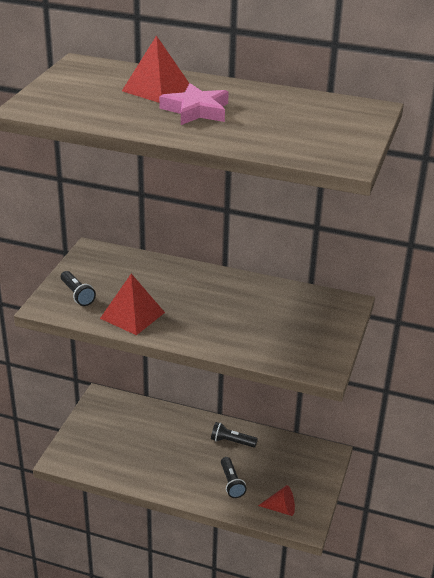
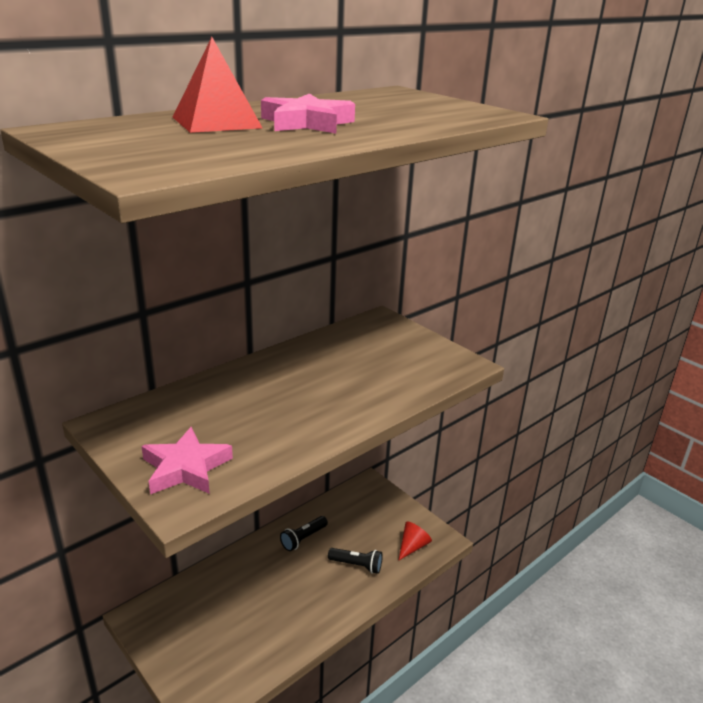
camera: 60 degrees left, 5 degrees down
(77, 295) = (186, 468): black flashlight -> pink star
(132, 315) = (275, 440): red pyramid -> none

